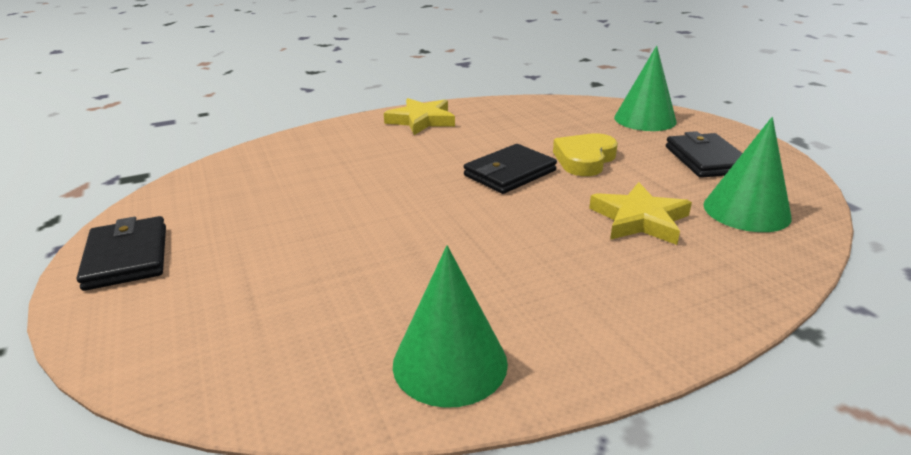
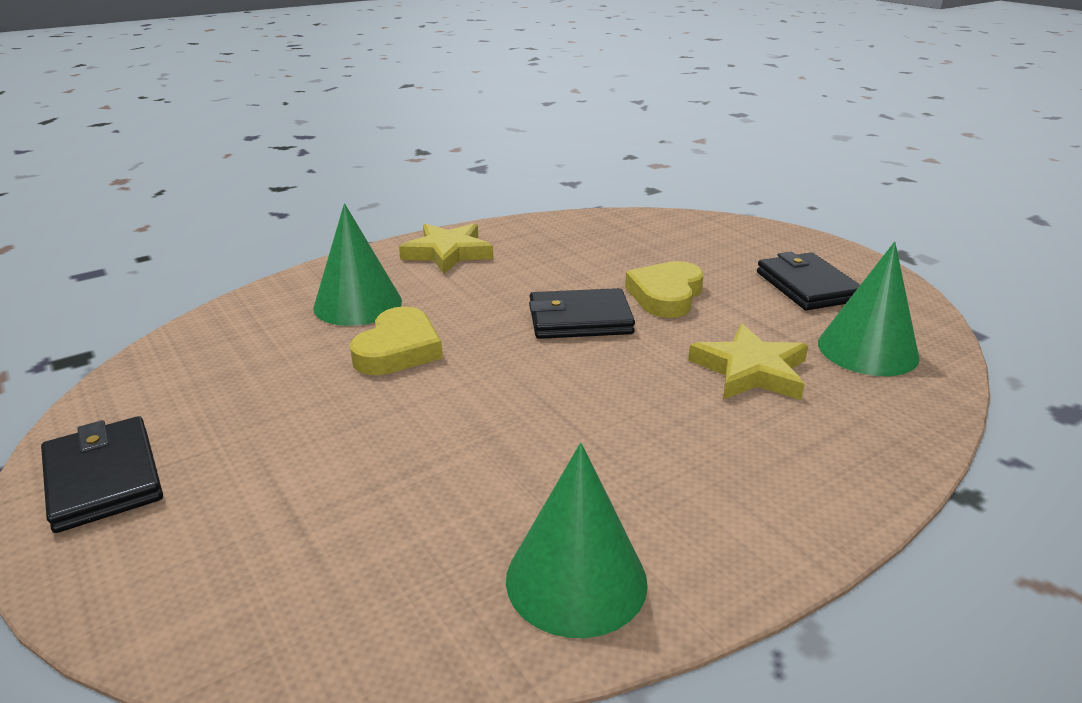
camera: 10 degrees left, 0 degrees up
(363, 185) = (398, 349): none -> yellow heart
(509, 173) = (580, 319): black wallet -> black wallet turned 45 degrees clockwise
(645, 119) = (723, 237): green cone -> green cone (358, 304)

